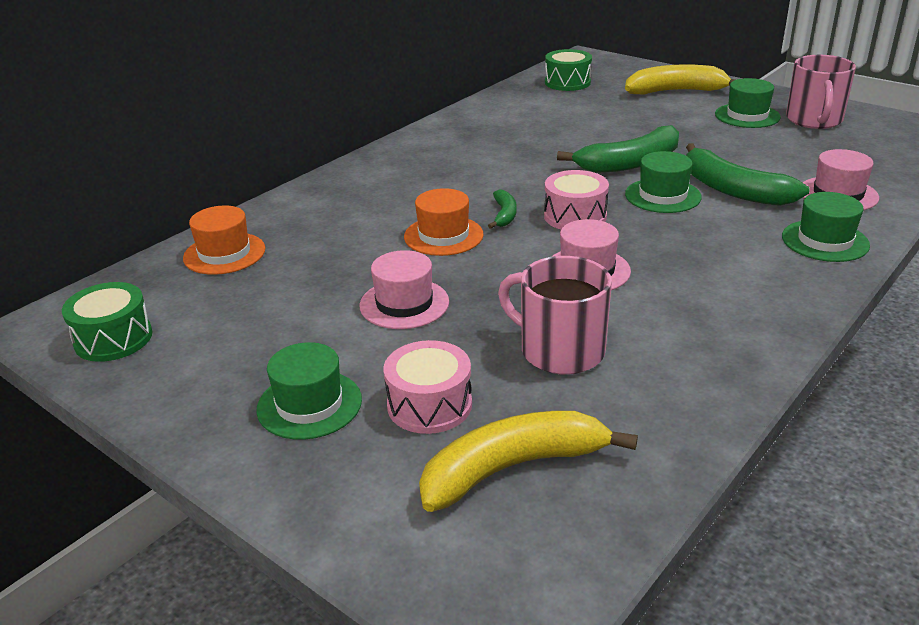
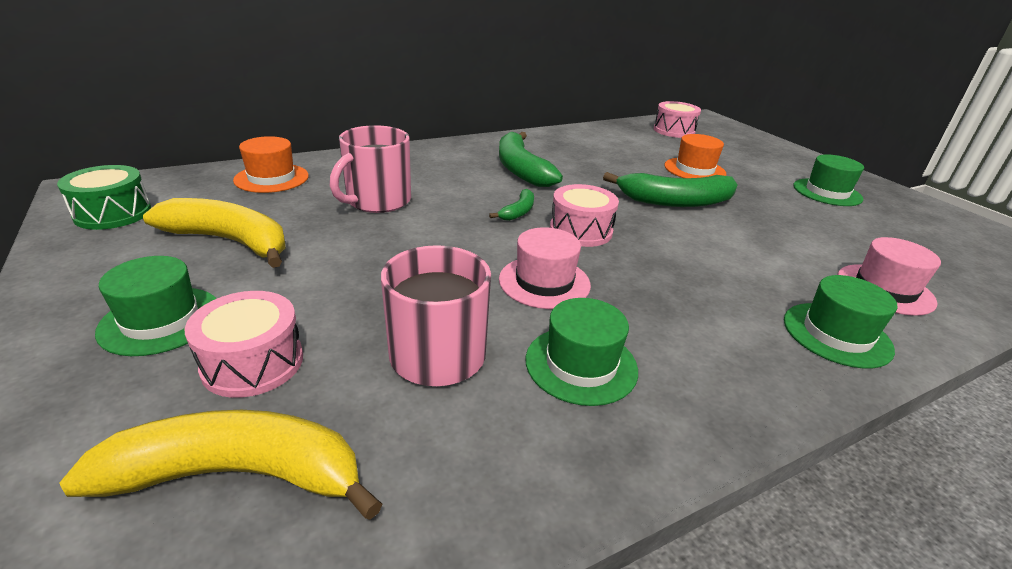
camera: 20 degrees right, 0 degrees up
(404, 304) = (350, 258): pink hat -> none
(443, 236) = (448, 213): orange hat -> orange hat (694, 170)
(567, 82) = (674, 131): green drum -> pink drum
(662, 196) = (683, 237): green hat -> green hat (581, 364)
(675, 91) = (768, 158): yellow banana -> yellow banana (230, 241)
(732, 190) = (762, 251): green banana -> green banana (520, 169)
(814, 120) = (899, 213): pink mug -> pink mug (377, 201)

